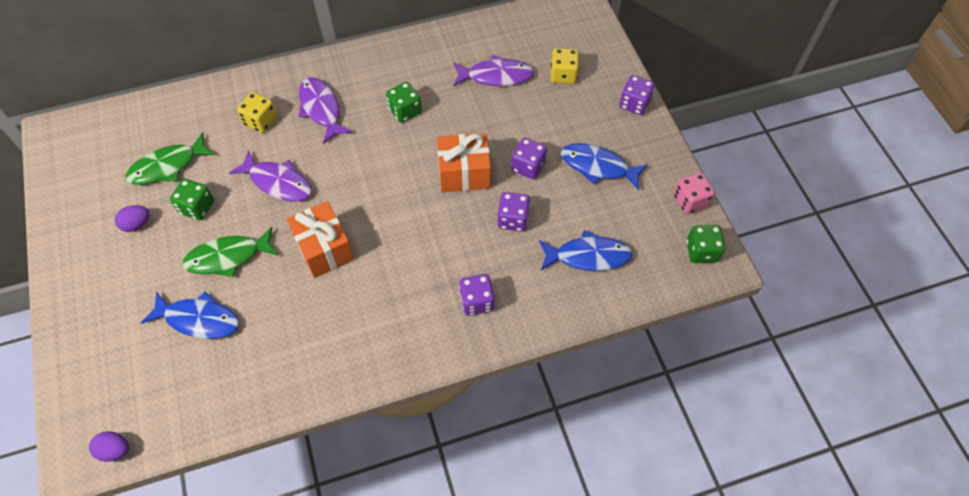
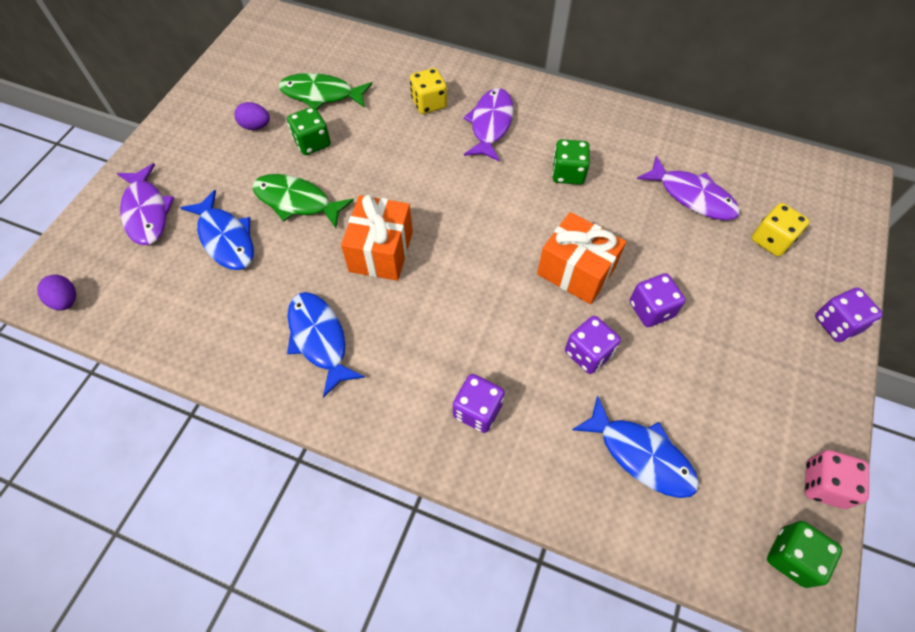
camera: 40 degrees right, 0 degrees up
(278, 182) = (395, 165): purple fish -> purple fish (146, 212)
(598, 166) = (734, 364): blue fish -> blue fish (319, 339)

